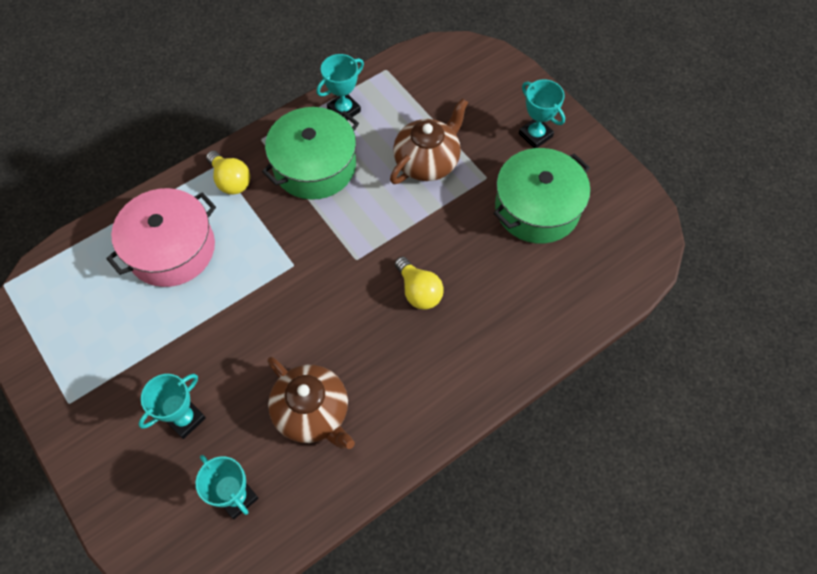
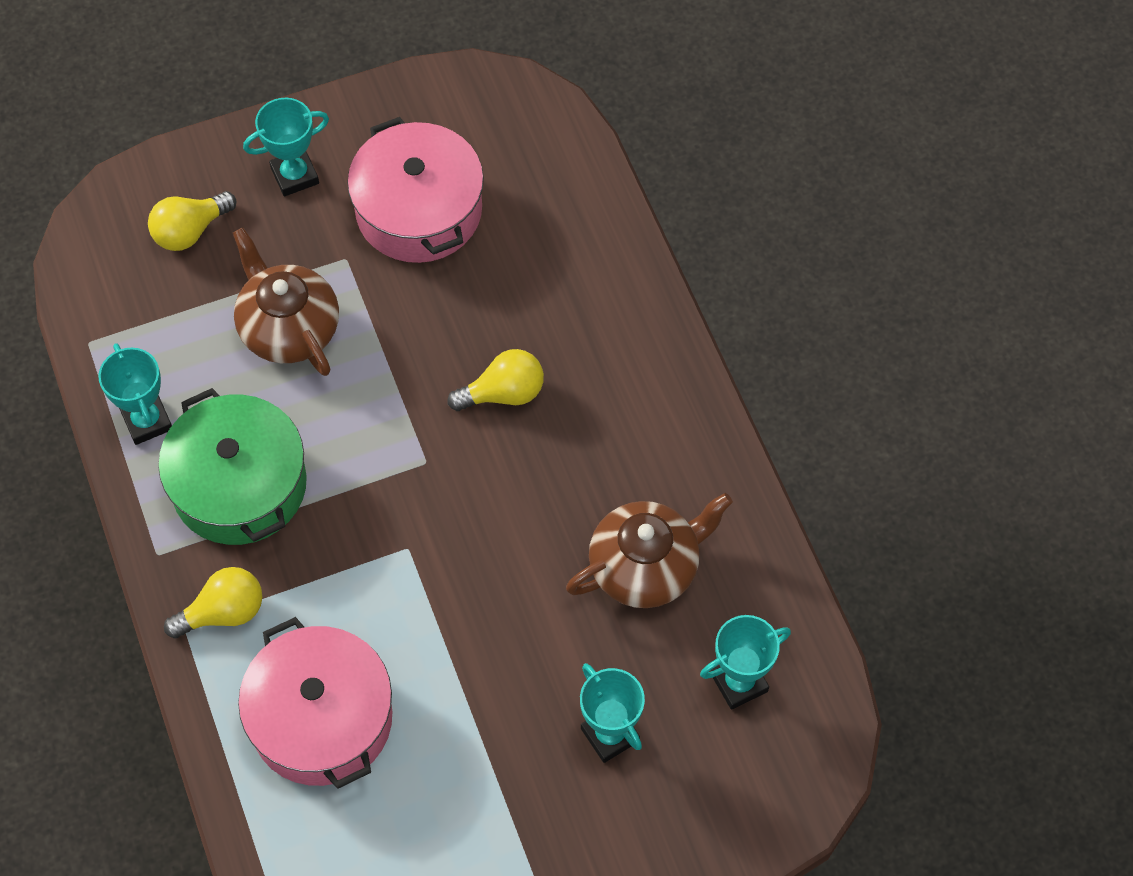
camera: 75 degrees left, 0 degrees up
(476, 95) = (190, 231): none -> yellow light bulb
(537, 208) = (419, 210): green pot -> pink pot

